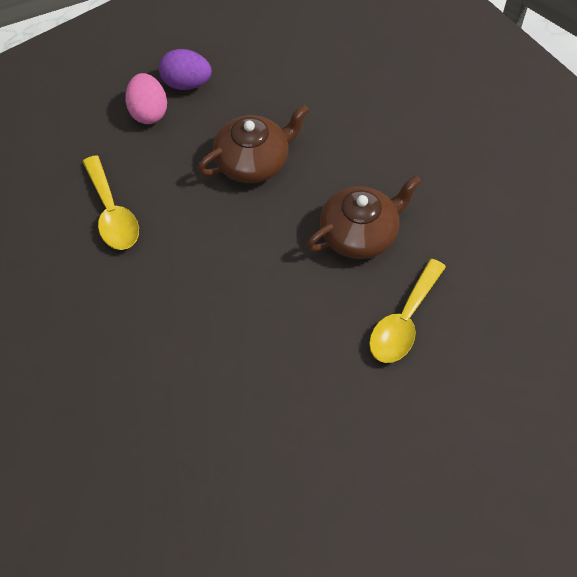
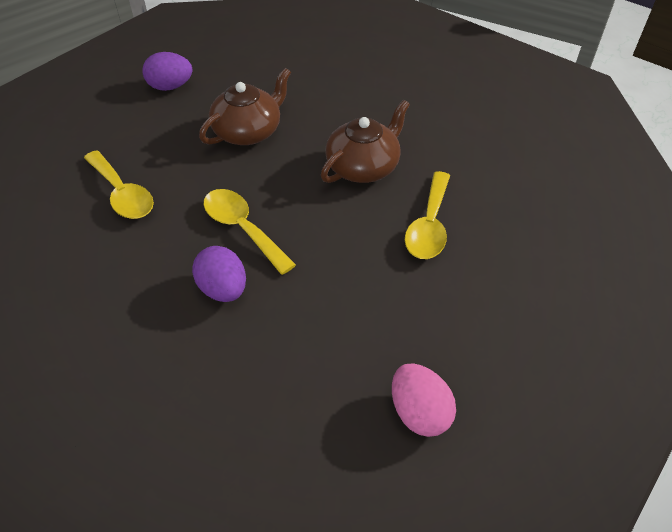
camera: 15 degrees left, 10 degrees down
(148, 112) = (140, 112): pink egg -> pink egg (419, 412)
(184, 345) = (223, 289): none -> purple egg
(218, 281) = (242, 228): none -> yellow spoon

